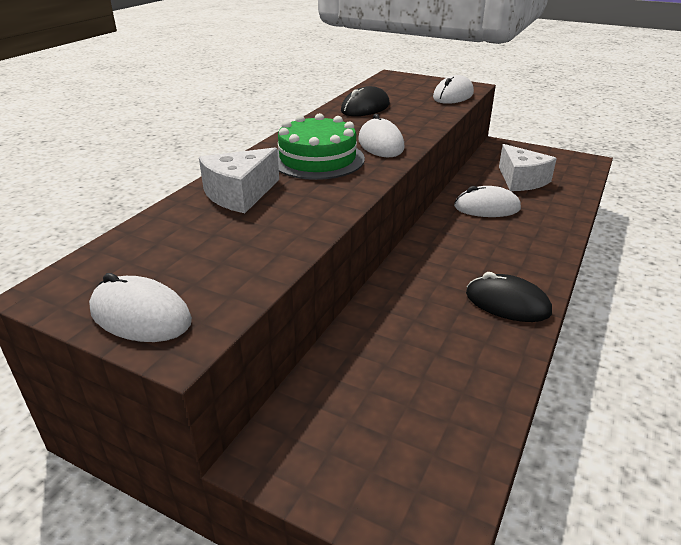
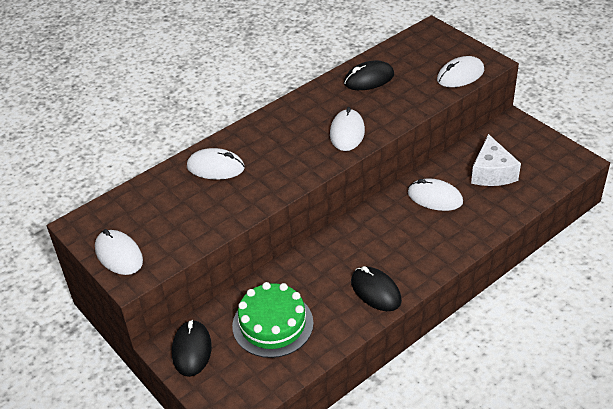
camera: 25 degrees right, 10 degrees up
(240, 194) = (215, 167): white cheese -> white mouse
(308, 448) = (192, 350): none -> black mouse
(317, 159) = (288, 140): green cake -> green cake (272, 324)

